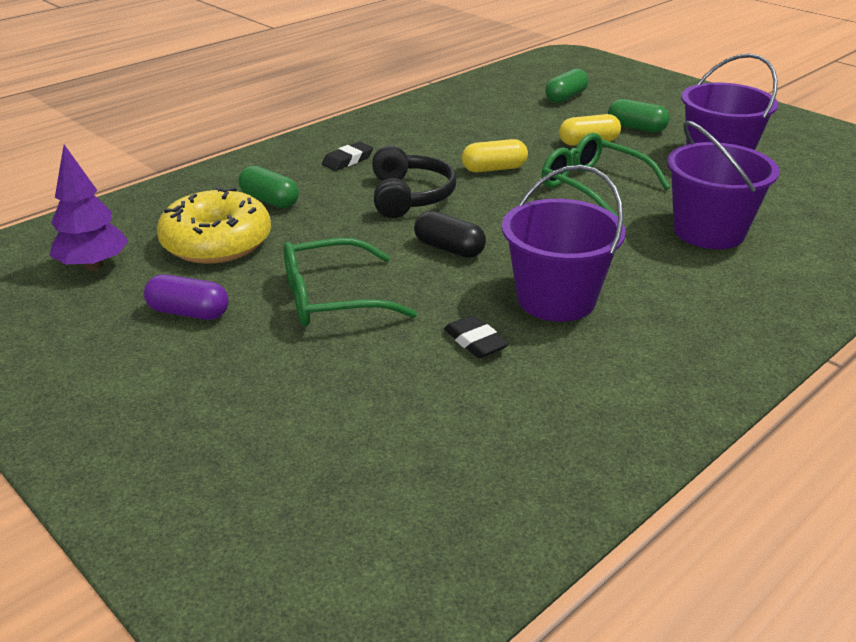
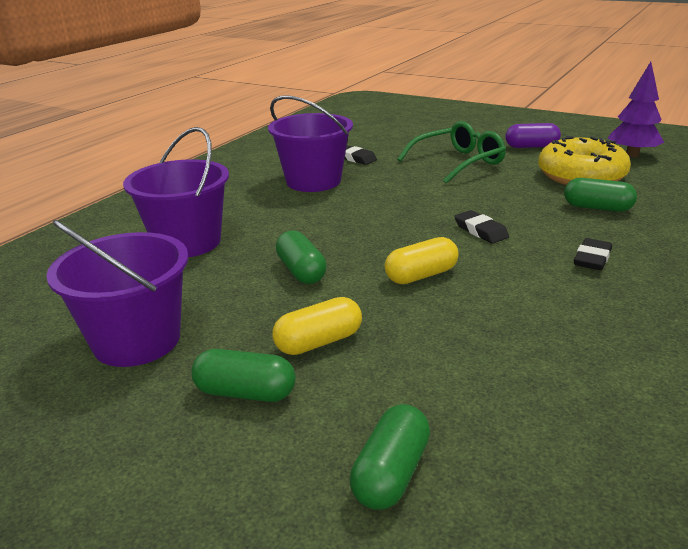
camera: 165 degrees right, 5 degrees down
(409, 196) = (480, 231): black headphones -> black eraser
(449, 249) = (407, 197): black capsule -> none
(593, 186) = (301, 271): green glasses -> green capsule

